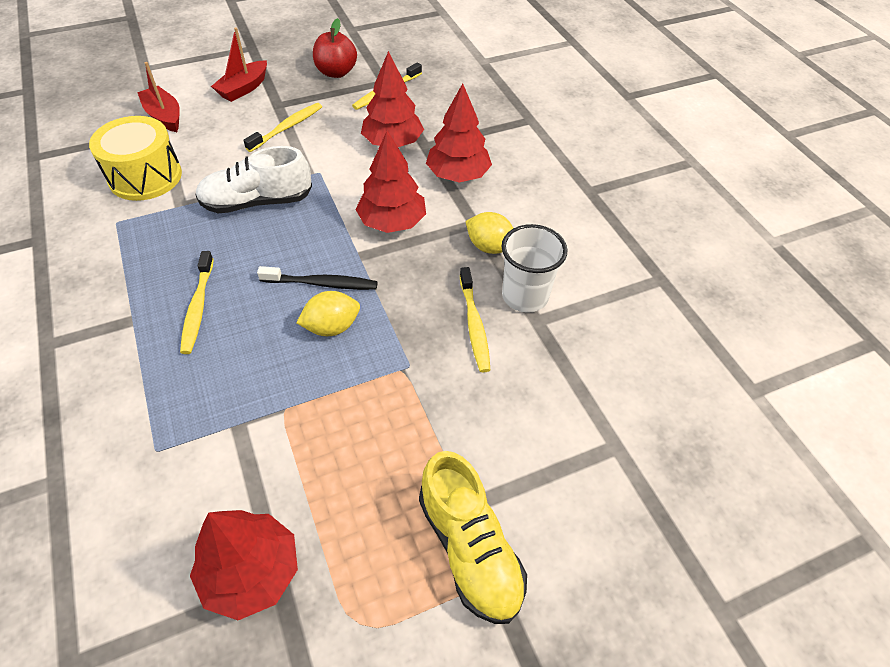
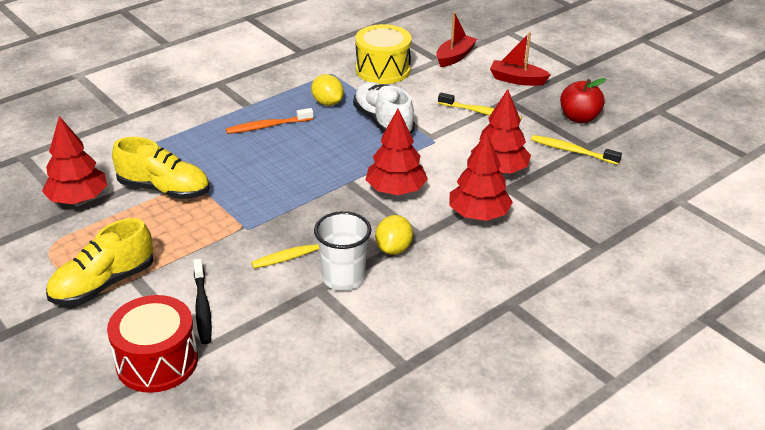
camera: 75 degrees right, 15 degrees down
(198, 307) = (268, 126): yellow toothbrush -> orange toothbrush
(283, 448) = (164, 189): none -> yellow shoe
(322, 283) = (312, 171): black toothbrush -> black toothbrush (202, 307)
(332, 327) = (271, 185): yellow lemon -> yellow lemon (327, 103)
(629, 496) = (157, 361): none -> red drum

